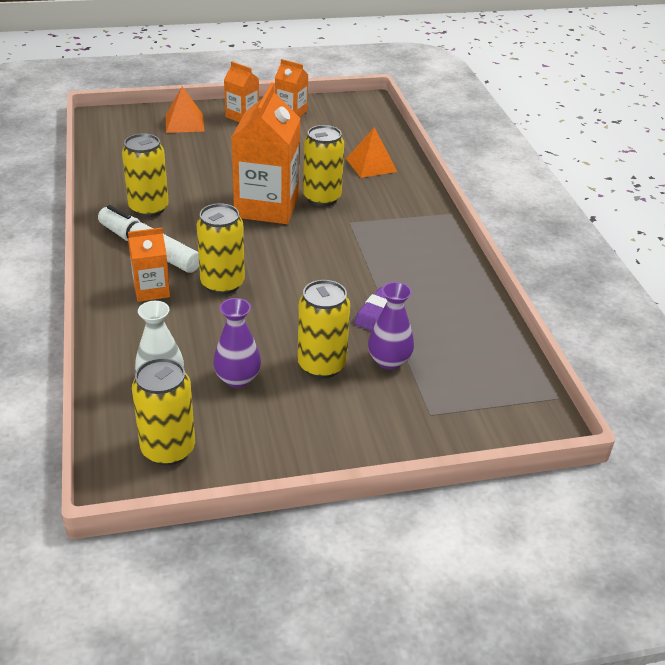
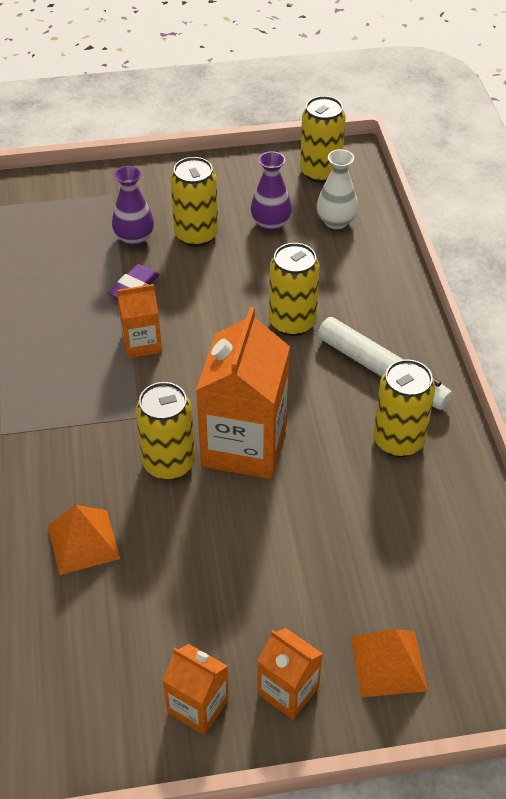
camera: 175 degrees left, 10 degrees up
(151, 290) = (365, 315): orange carton -> orange carton (141, 343)

